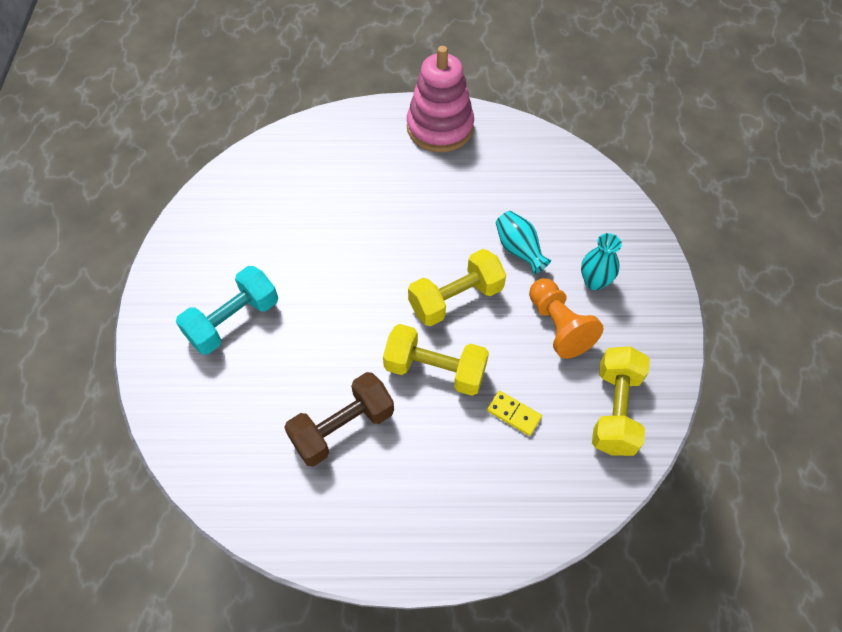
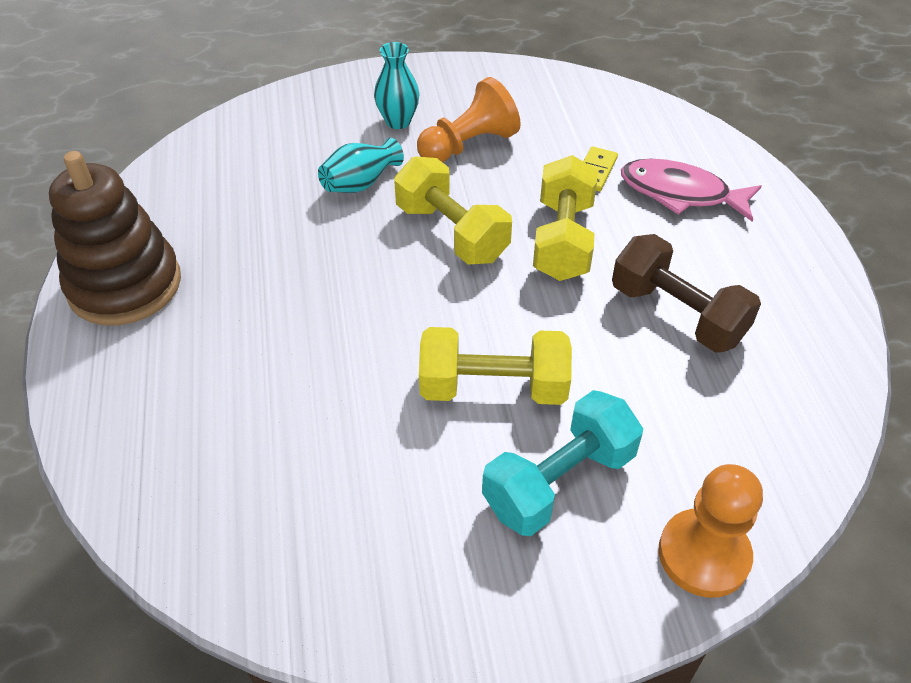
camera: 100 degrees left, 10 degrees down
(161, 383) = (703, 555): none -> orange pawn
(233, 321) = (559, 481): turquoise dumbbell -> turquoise dumbbell turned 75 degrees counterclockwise
(440, 128) = (125, 285): pink stacking toy -> brown stacking toy
(476, 475) = (680, 193): none -> pink fish
(615, 410) = (561, 103): yellow dumbbell -> yellow dumbbell (493, 387)

